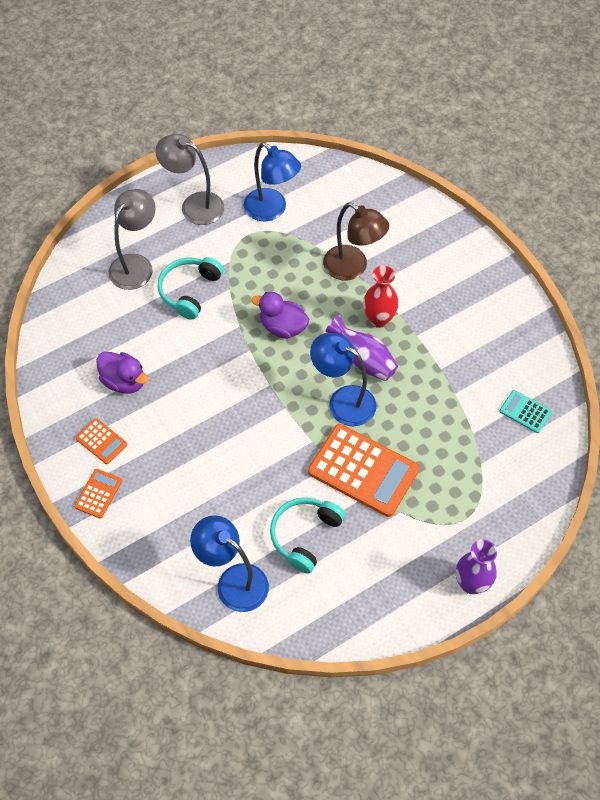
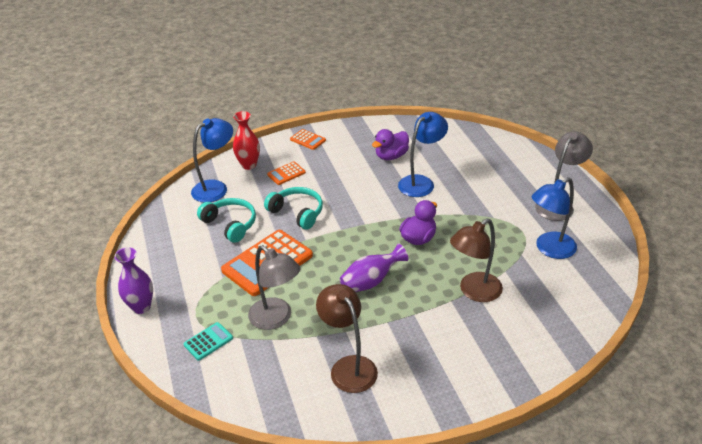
camera: 105 degrees right, 20 degrees down
(101, 441) = (346, 143): orange calculator -> orange calculator (286, 173)
(136, 265) = (497, 169): grey lamp -> grey lamp (276, 319)
(189, 291) = (466, 193): turquoise headphones -> turquoise headphones (297, 212)
(343, 401) = (335, 262): blue lamp -> blue lamp (421, 182)
(379, 319) = (412, 299): red vase -> red vase (249, 165)
(484, 357) = (348, 366): none -> brown lamp
(525, 412) = (277, 383): turquoise calculator -> turquoise calculator (208, 341)

